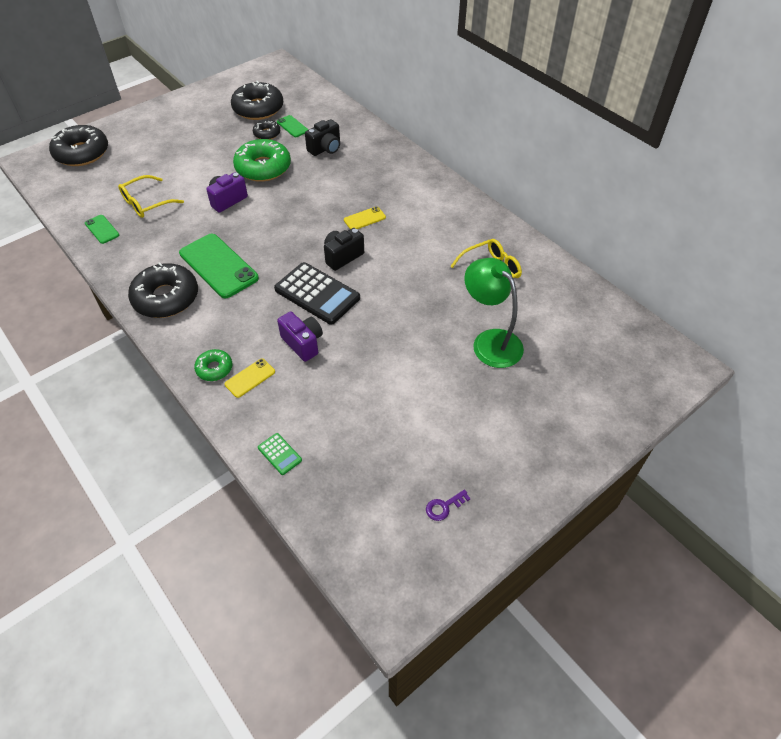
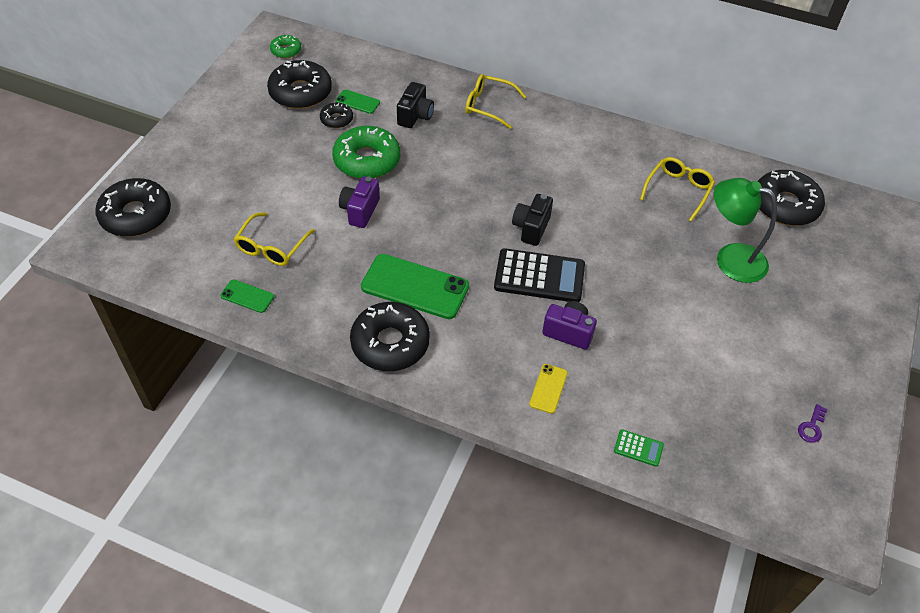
camera: 30 degrees left, 0 degrees up
(214, 368) = (506, 395): green donut -> green donut (286, 50)
(364, 219) = (519, 180): yellow phone -> none
(388, 158) = (488, 106): none -> yellow glasses
(580, 317) = (785, 205): none -> black donut

